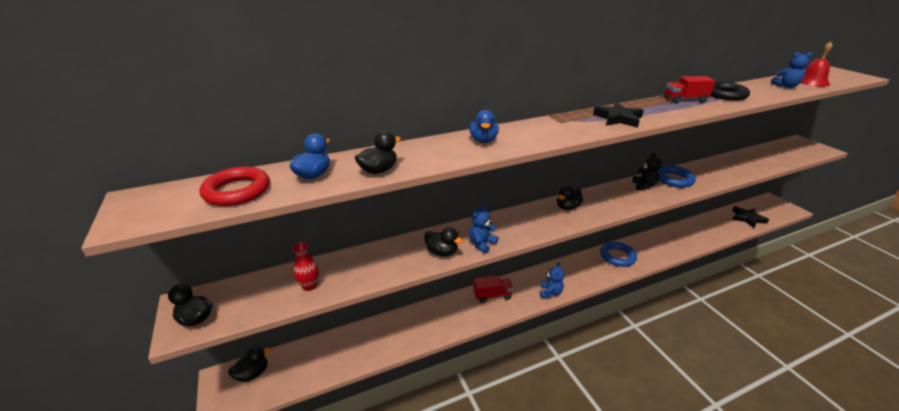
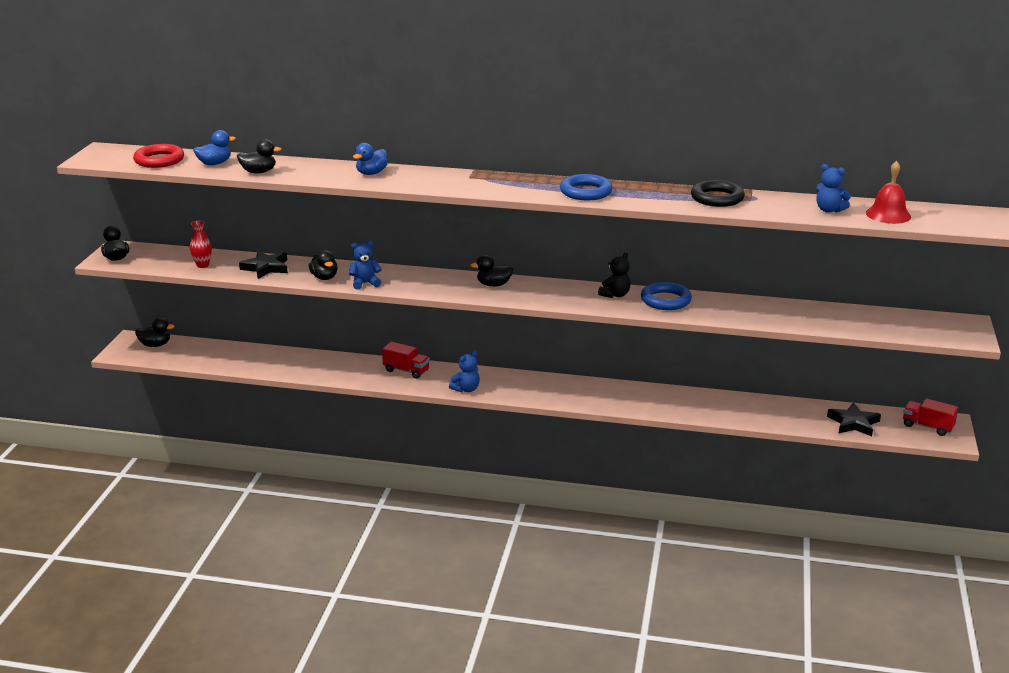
camera: 35 degrees right, 5 degrees down
(617, 256) = (594, 391): blue ring -> blue ring (586, 192)
(618, 118) = (530, 188): black star -> black star (266, 268)
(685, 100) = (652, 191): red truck -> red truck (927, 427)

